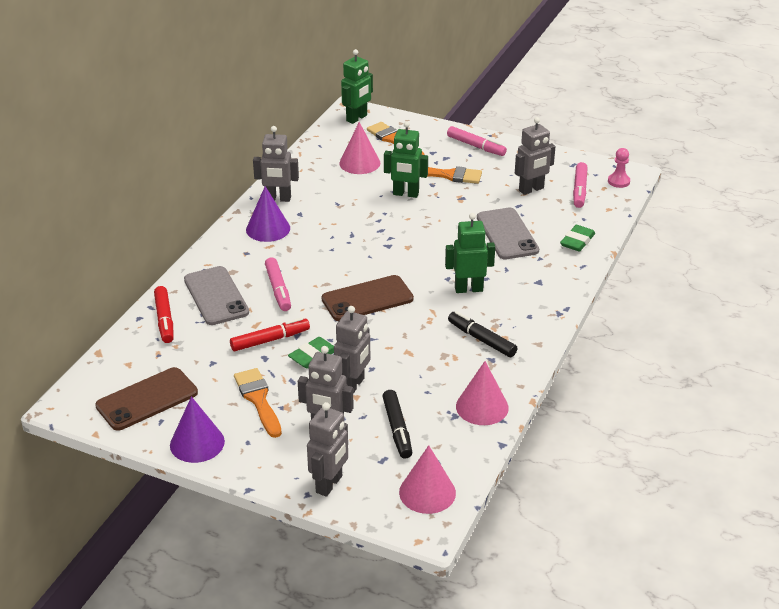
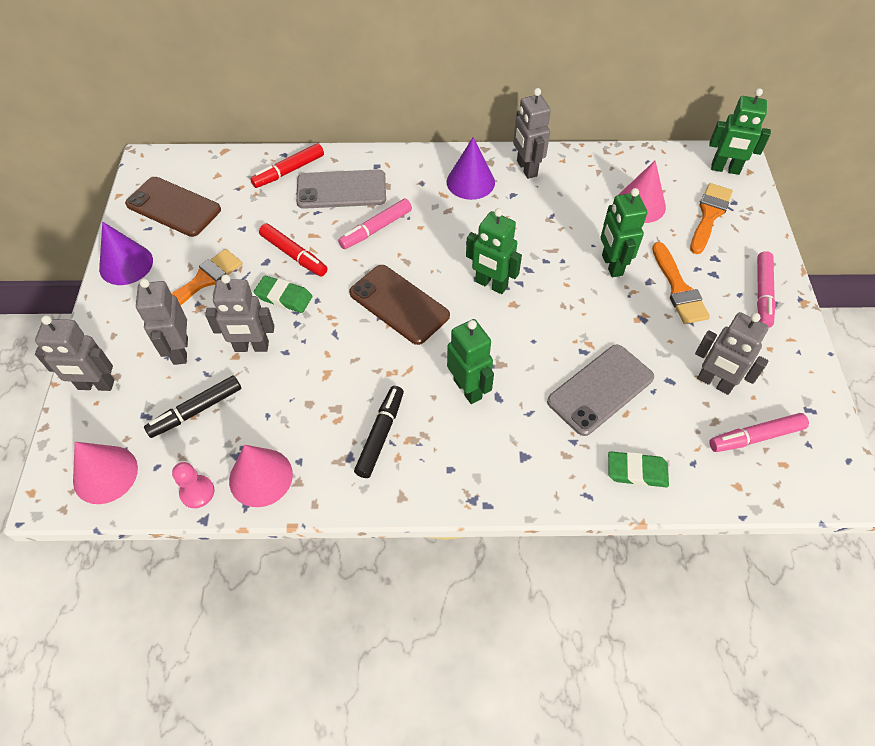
camera: 65 degrees right, 20 degrees up
(216, 296) = (341, 190): grey phone -> grey phone turned 45 degrees clockwise
(382, 251) = (491, 284): none -> green robot
(618, 181) = (814, 478): pink pawn -> pink pawn (197, 492)

